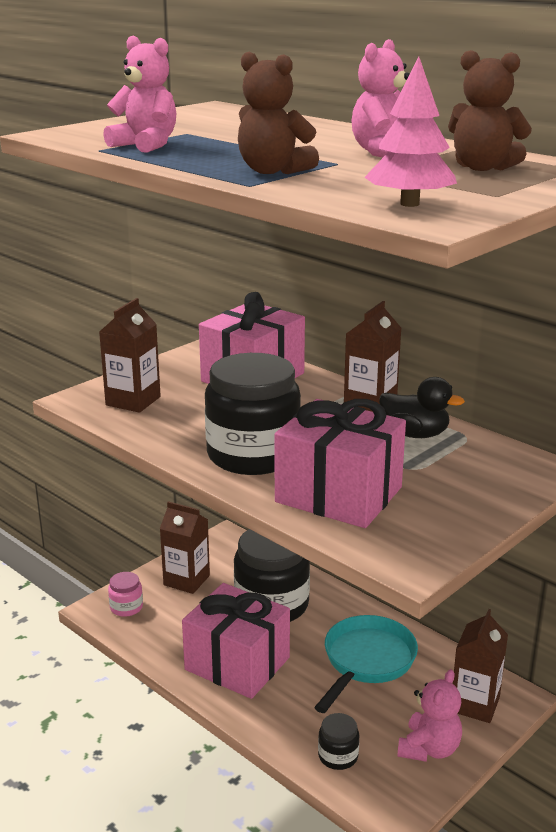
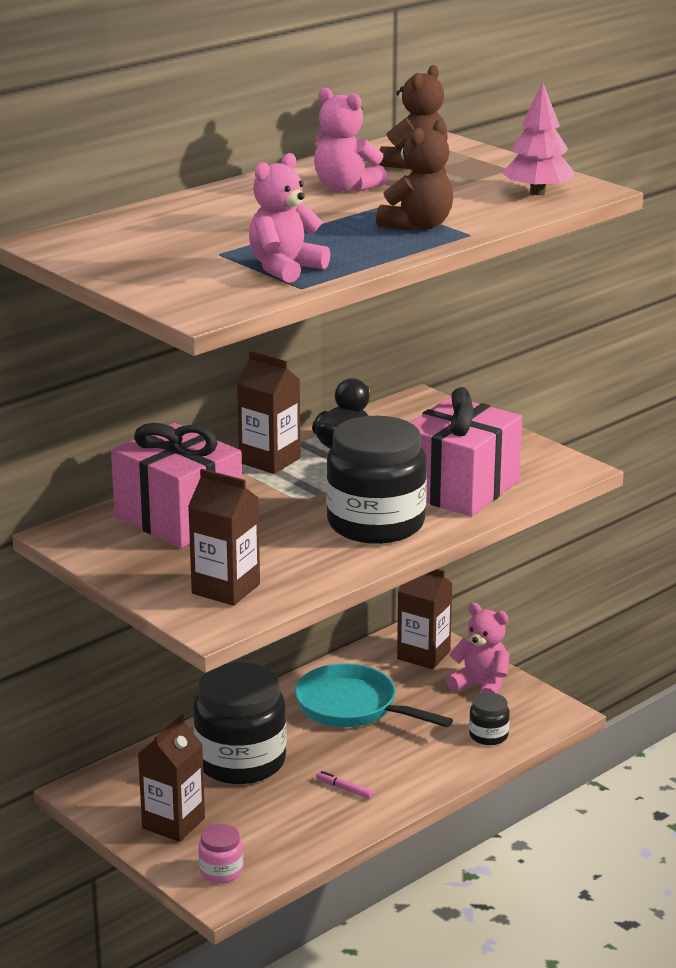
camera: 85 degrees left, 0 degrees up
(237, 663) = (344, 789): pink gift -> pink marker

